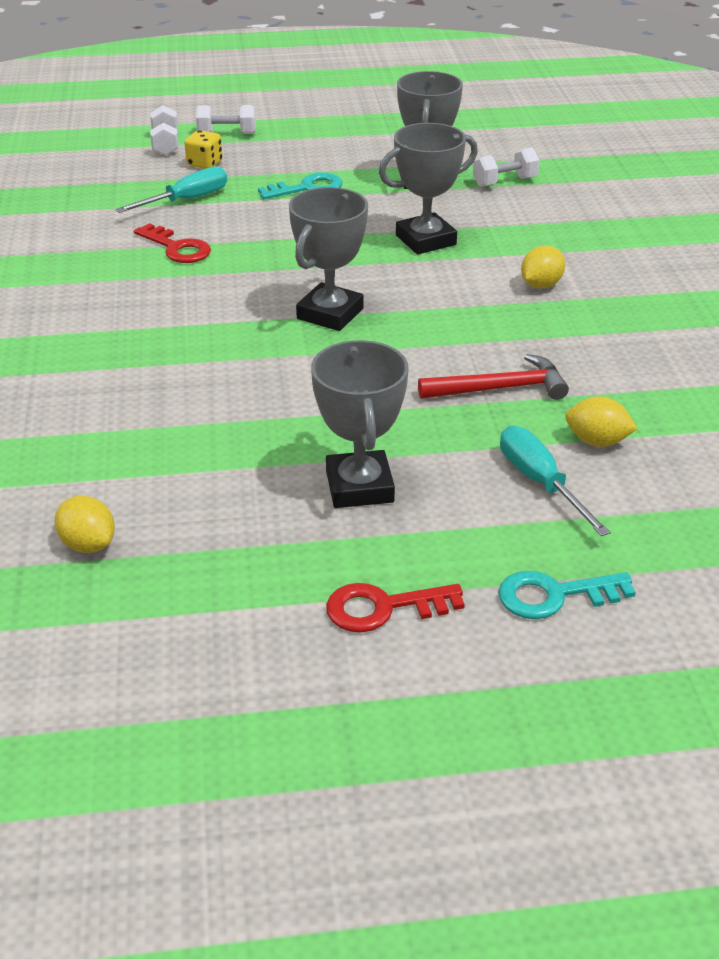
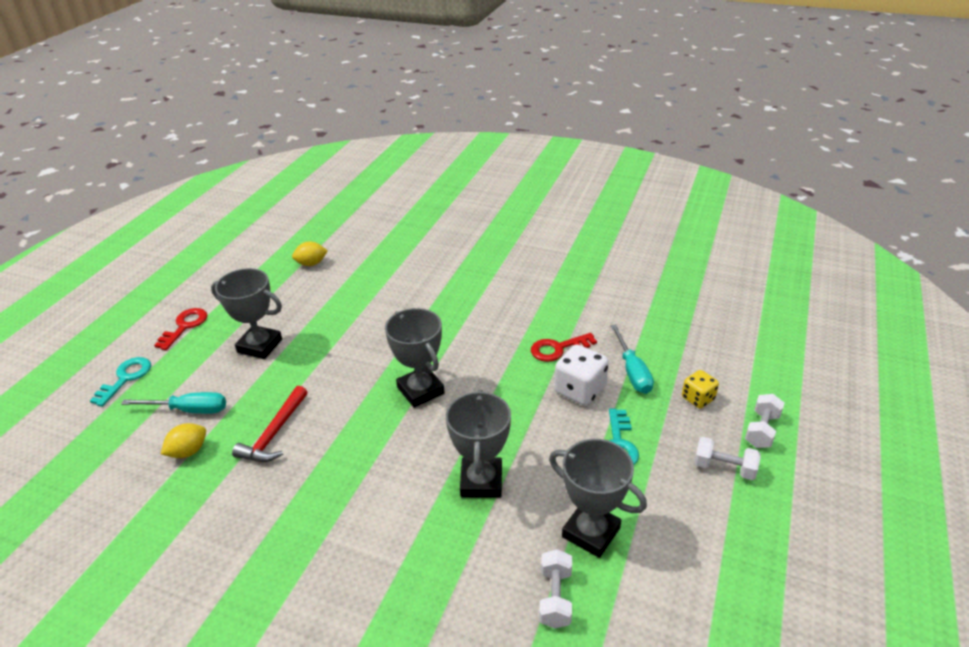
camera: 120 degrees right, 0 degrees up
(165, 144) = (750, 387): white dumbbell -> white dumbbell (724, 468)
(243, 221) = (580, 390): none -> white dice
(541, 285) = (362, 520): yellow lemon -> none

